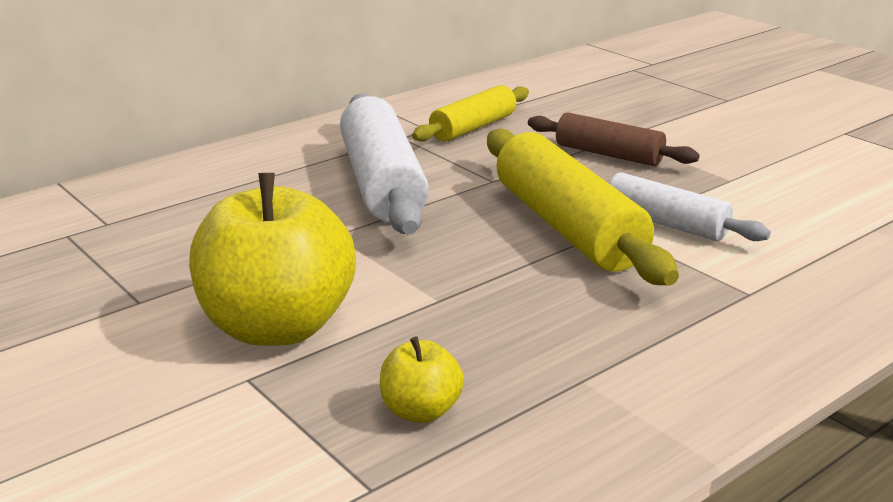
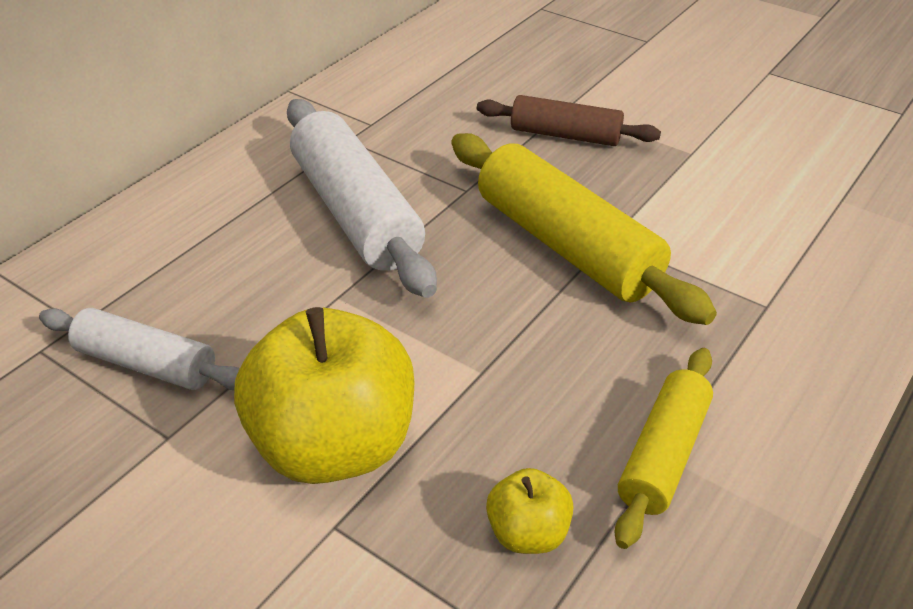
camera: 15 degrees left, 15 degrees up
(473, 127) = (416, 115): yellow rolling pin -> yellow rolling pin (663, 454)
(665, 223) = (656, 224): white rolling pin -> white rolling pin (146, 364)

